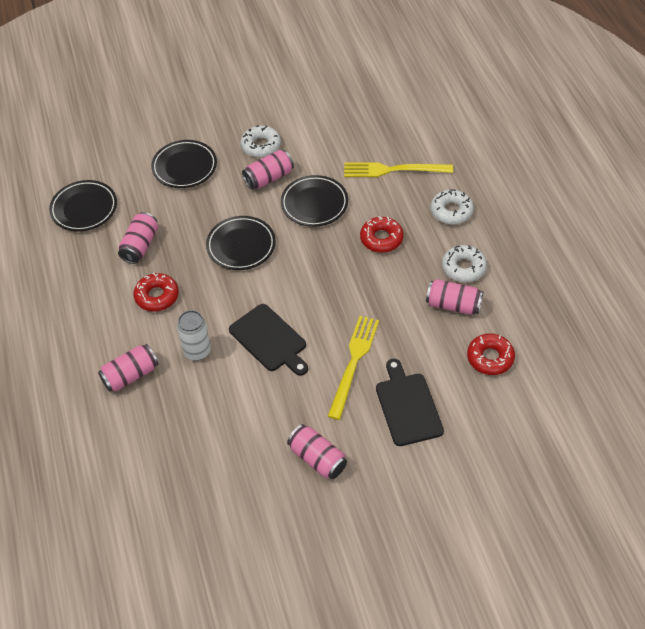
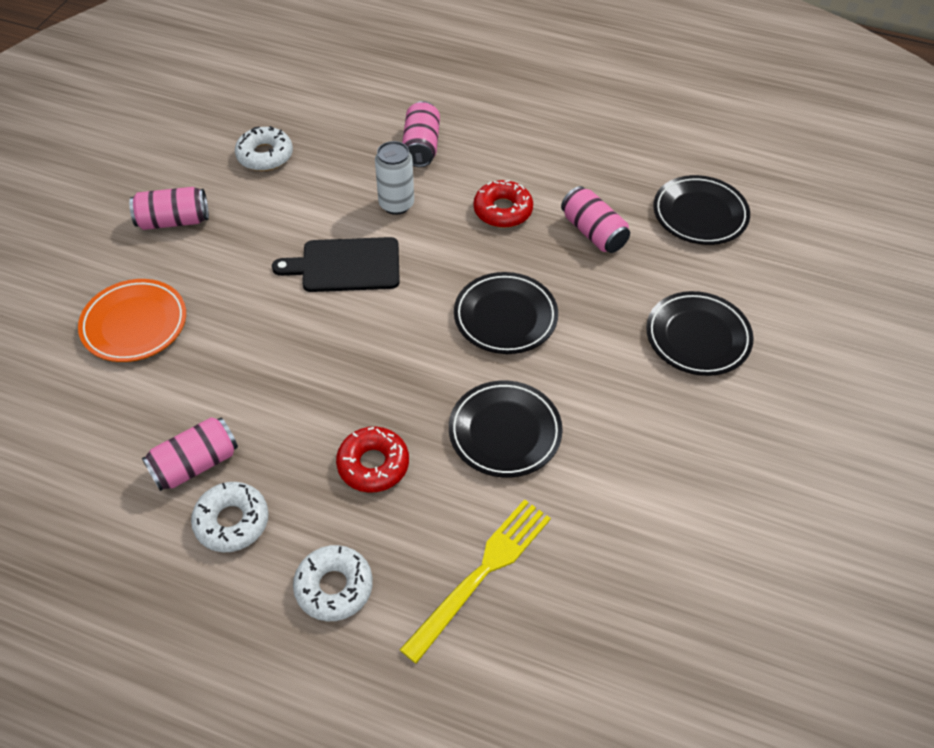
camera: 125 degrees right, 0 degrees up
(261, 146) = (673, 442): white donut -> white donut (265, 155)
(269, 178) = (599, 413): pink can -> none
(353, 363) = (236, 315): yellow fork -> none
(408, 406) = (134, 324): black cutting board -> orange plate
(490, 358) = (90, 443): red donut -> none

